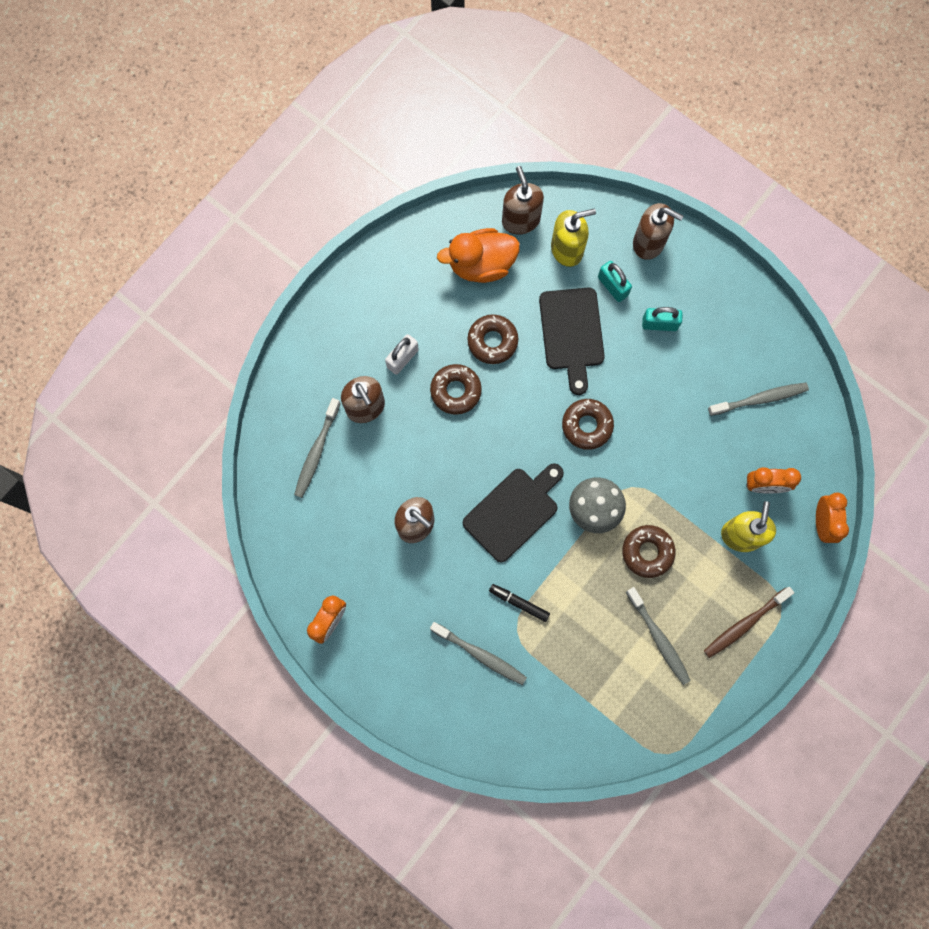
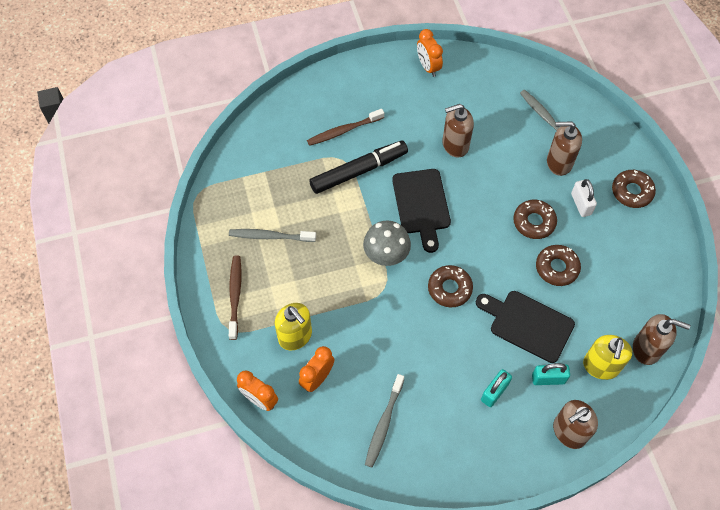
camera: 125 degrees right, 15 degrees down
(480, 654) = (344, 131): grey toothbrush -> brown toothbrush
(481, 264) = (624, 298): orange duck -> none
(519, 603) = (358, 171): black marker -> black marker, size x2.03
(647, 552) = (331, 268): brown donut -> brown donut (632, 192)

